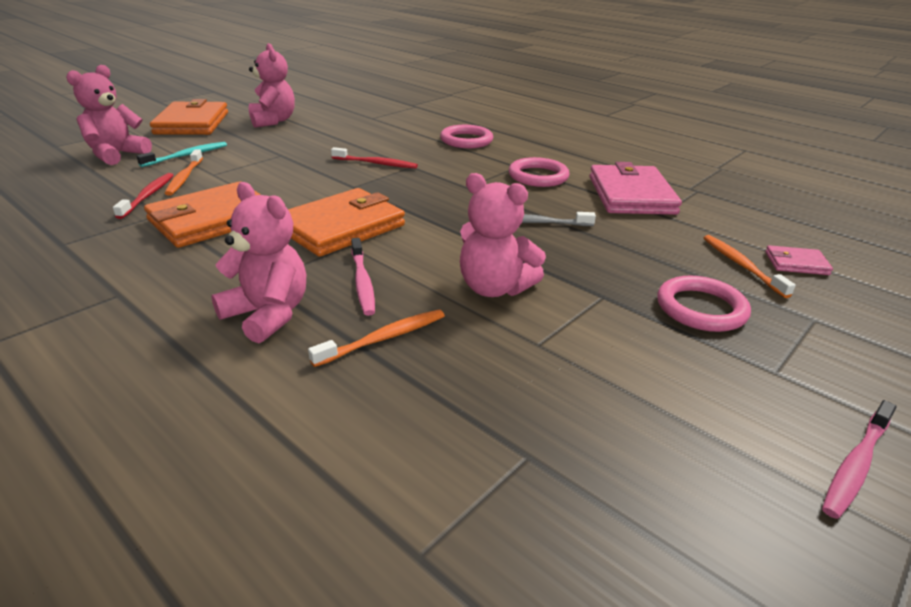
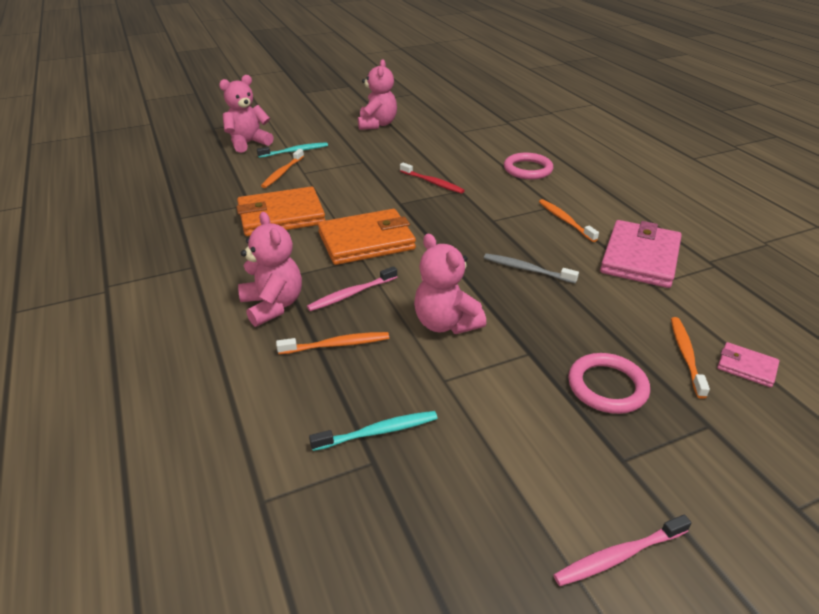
camera: 25 degrees right, 5 degrees up
(148, 196) = (250, 186): red toothbrush -> none
(192, 123) = (315, 118): orange wallet -> none
(362, 282) = (351, 294): pink toothbrush -> pink toothbrush turned 45 degrees clockwise
(507, 420) = (377, 432): none -> turquoise toothbrush
(538, 176) = (565, 221): pink ring -> orange toothbrush

